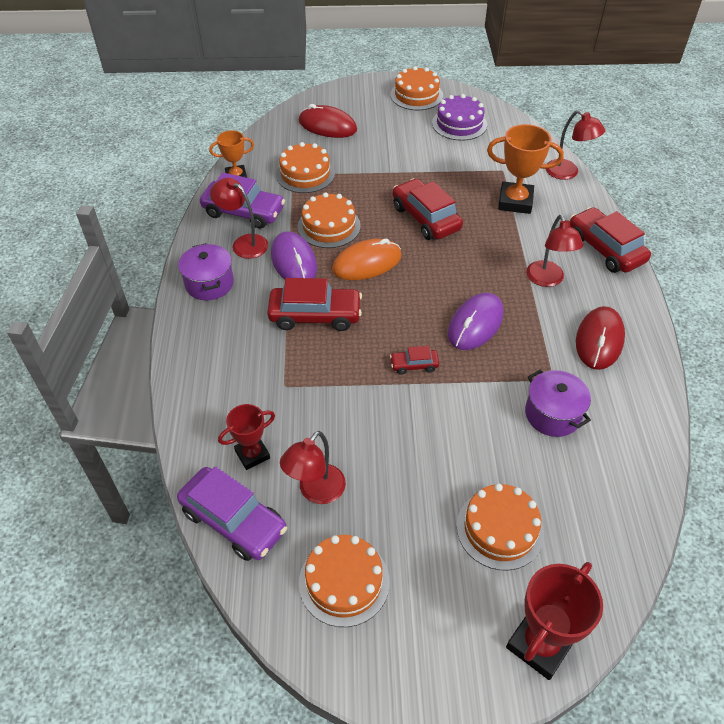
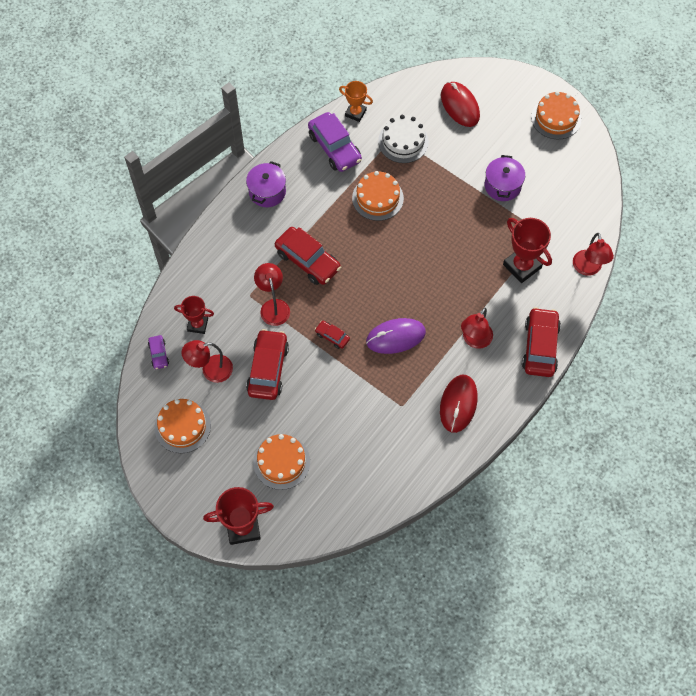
camera: 40 degrees right, 15 degrees up
(234, 520) = (159, 354): purple car -> purple car, size x0.49
(244, 243) = (313, 174): red lamp -> red lamp (273, 306)
(294, 261) = (331, 211): purple mouse -> none
(305, 174) = (403, 141): orange cake -> white cake
(367, 263) = (374, 244): orange mouse -> none
(425, 218) = (447, 236): red car -> red car (268, 369)
(459, 124) = (558, 169): purple cake -> none
(515, 202) = (522, 266): orange trophy -> red trophy
(552, 414) = (377, 426): purple pot -> purple pot (502, 186)
(599, 340) = (458, 404): red mouse -> red mouse turned 45 degrees counterclockwise

